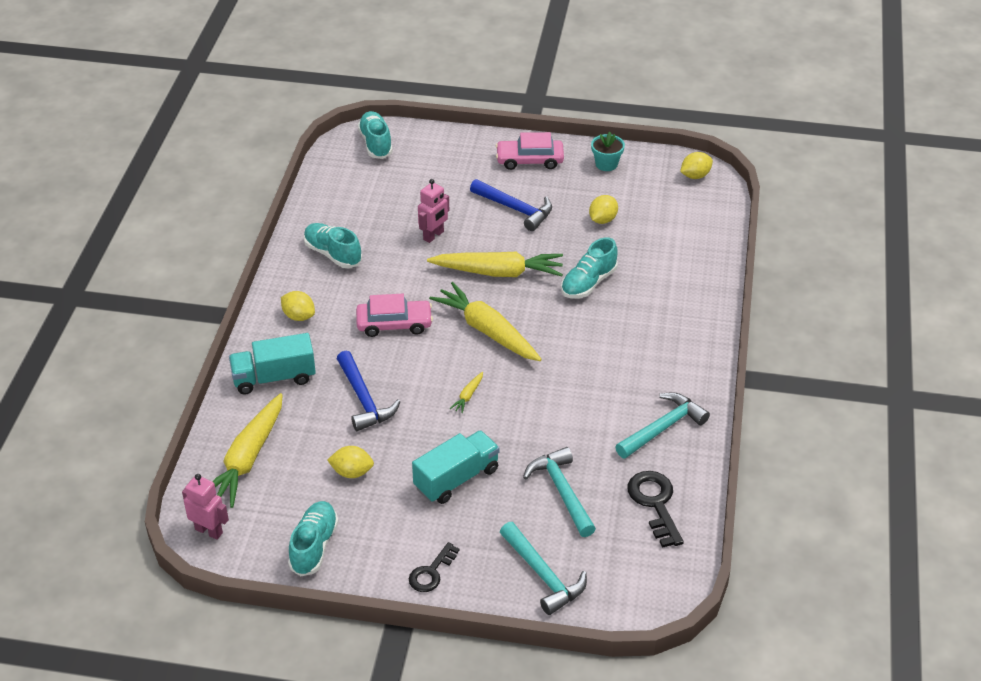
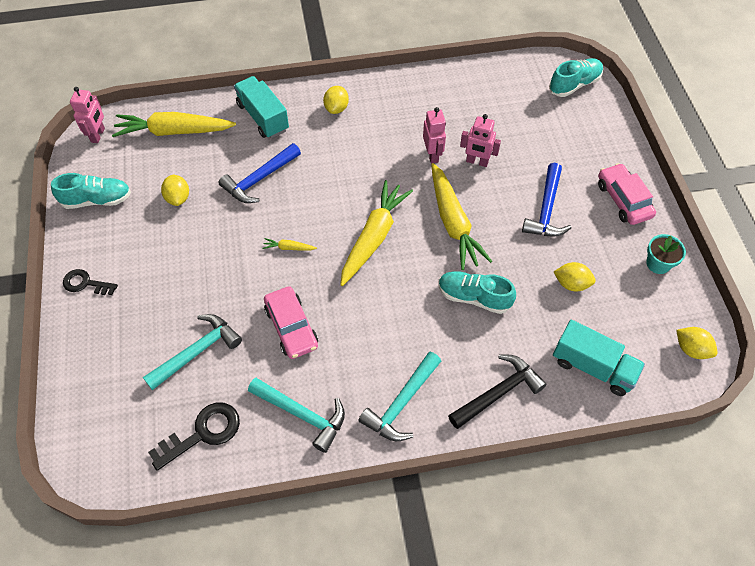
camera: 70 degrees right, 15 degrees up
(332, 254) = (418, 104): turquoise shoe -> none
(394, 324) = (354, 170): pink car -> pink car (291, 327)
(407, 263) = (432, 155): none -> pink robot
(456, 479) = (190, 269): turquoise truck -> turquoise truck (593, 367)
(543, 575) = (98, 364): turquoise hammer -> turquoise hammer (402, 403)
(690, 296) = (498, 393): none -> black hammer

